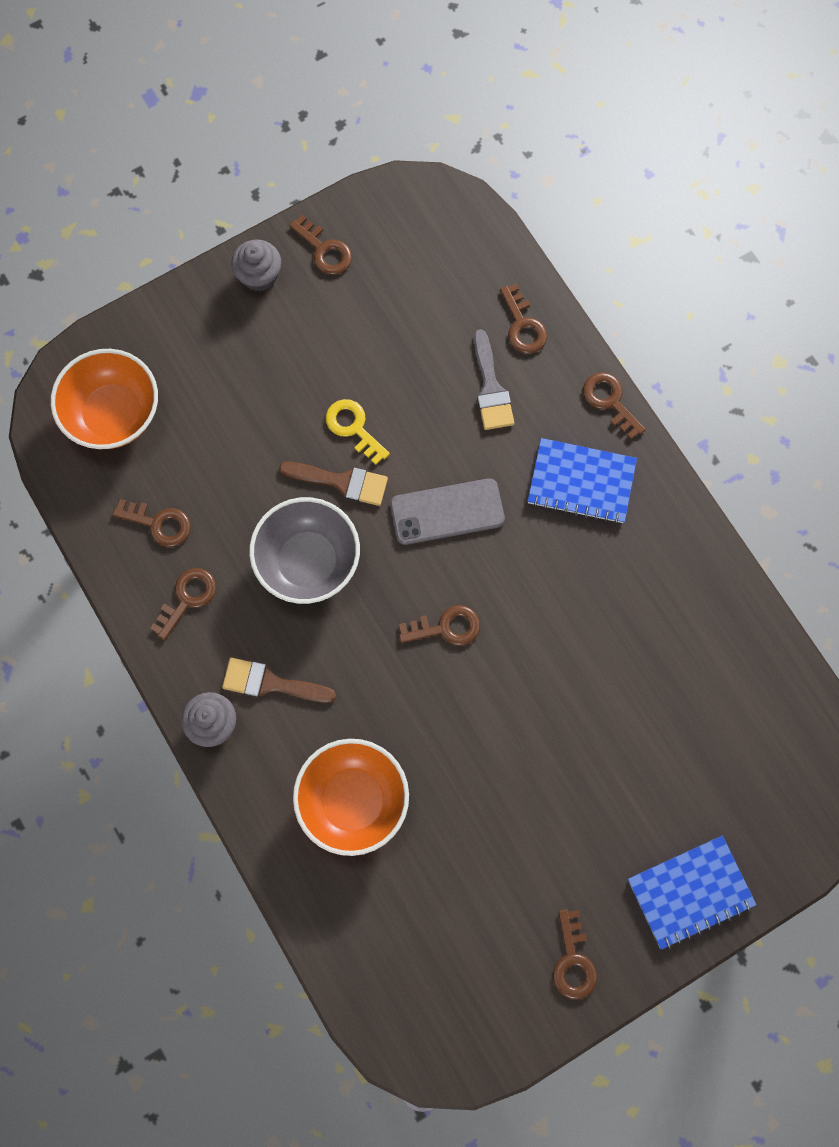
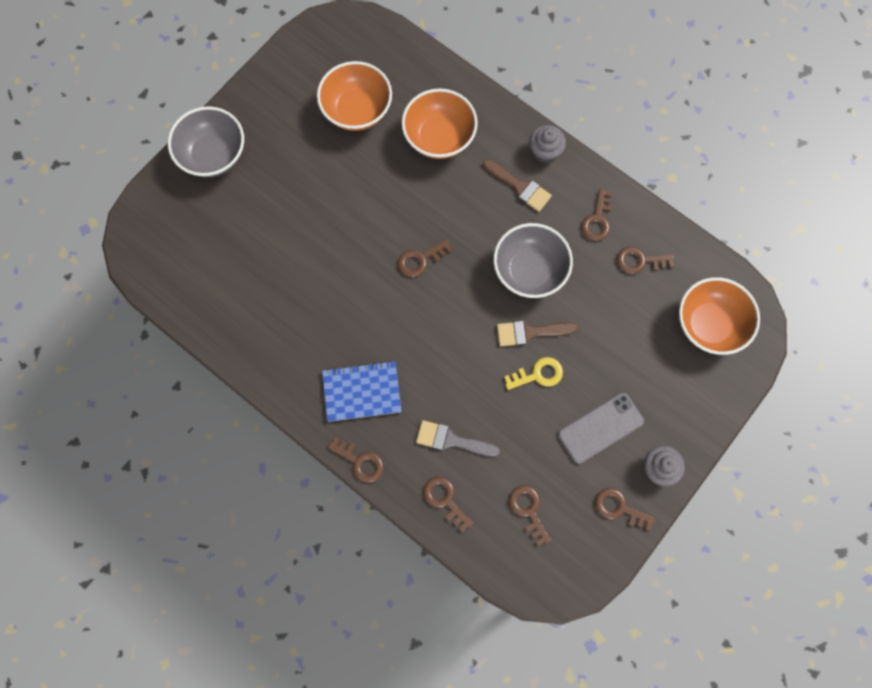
camera: 160 degrees right, 0 degrees up
(270, 683) = (520, 187): brown brush -> brown brush turned 45 degrees clockwise
(353, 428) = (538, 374): yellow key -> yellow key turned 45 degrees counterclockwise
(447, 512) = (449, 337): grey phone -> grey phone (600, 428)
(457, 890) = (357, 110): none -> orange bowl
(491, 388) = (451, 440): grey brush -> grey brush turned 45 degrees counterclockwise
(573, 961) = (274, 95): brown key -> brown key (528, 510)
(690, 892) = (213, 155): blue notebook -> grey bowl

